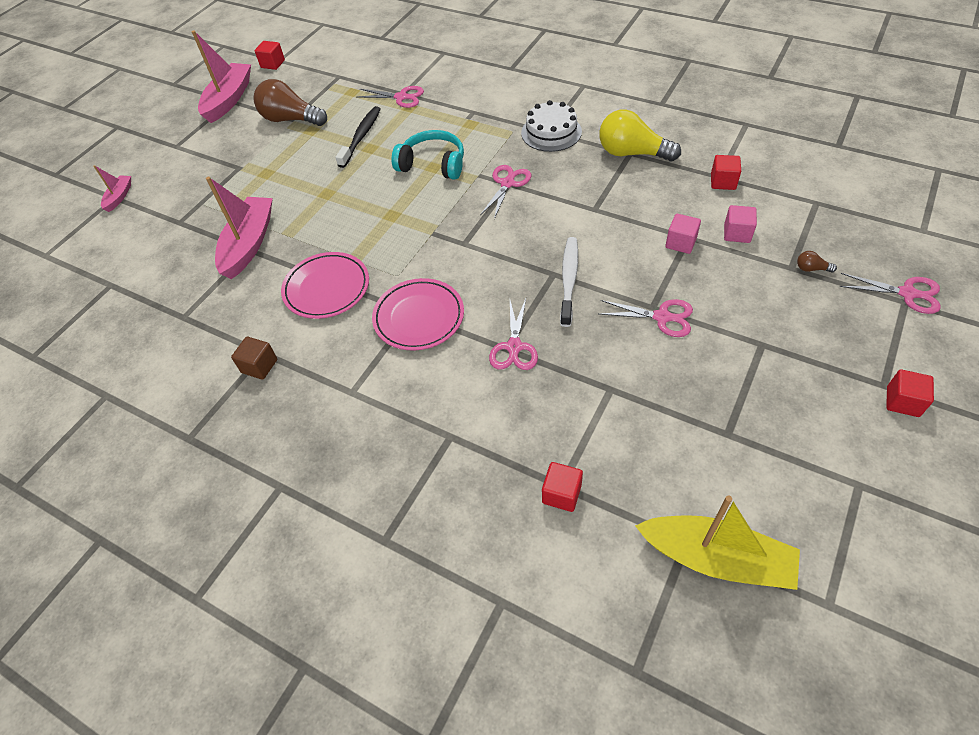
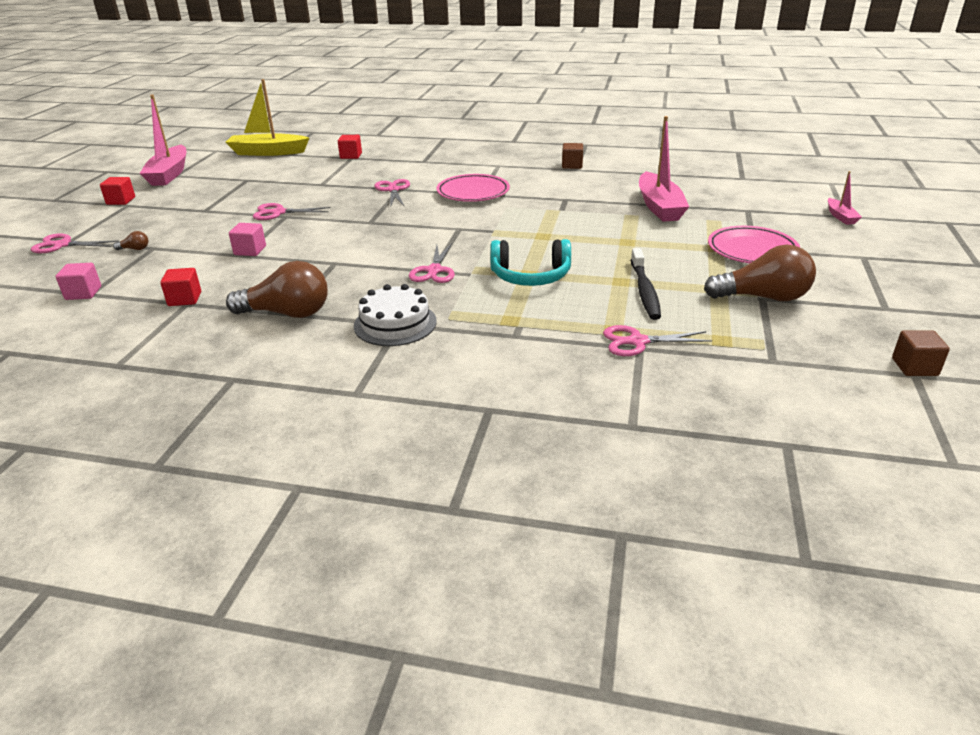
camera: 160 degrees right, 20 degrees down
(229, 99) = (890, 309): pink boat -> pink boat (169, 174)
(273, 64) = (914, 367): red cube -> brown cube
(327, 288) = (560, 195): pink plate -> pink plate (752, 250)
(569, 280) = (356, 220): white toothbrush -> none
(632, 153) = (287, 313): yellow light bulb -> brown light bulb
(737, 233) = (191, 262): pink cube -> pink cube (83, 293)

